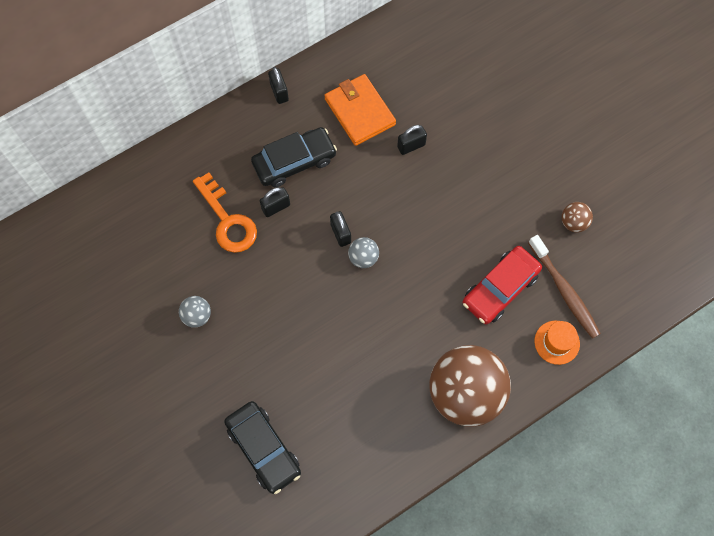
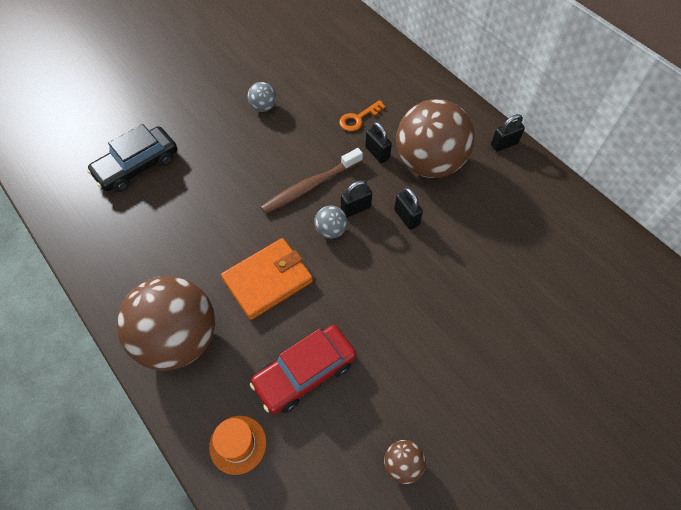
camera: 85 degrees right, 10 degrees down
(227, 220) = (358, 118): orange key -> orange key, size x0.59
(294, 161) = (429, 163): black car -> brown ball
(359, 111) = (501, 215): orange wallet -> orange wallet (268, 280)
(411, 146) = (471, 267): black padlock -> black padlock (406, 217)
(500, 288) = (305, 373): red car -> red car turned 75 degrees counterclockwise
(564, 291) = (306, 453): brown toothbrush -> brown toothbrush (310, 186)

